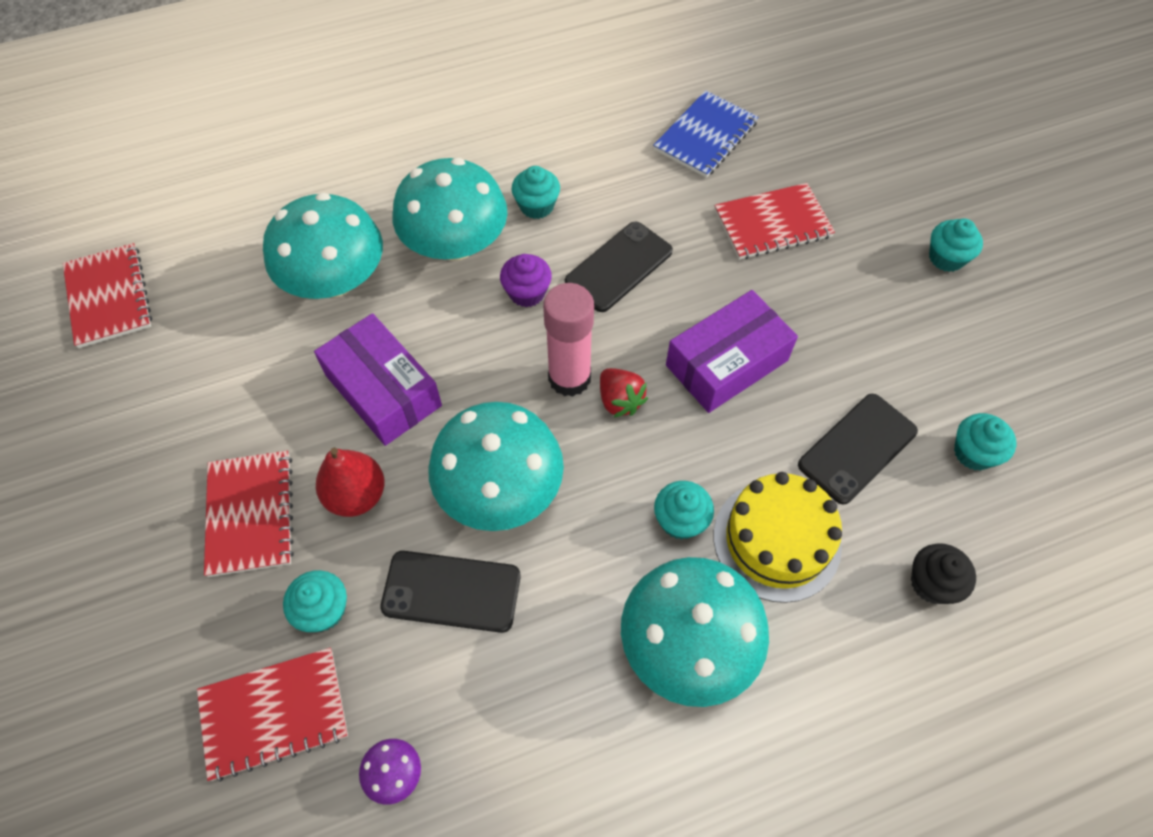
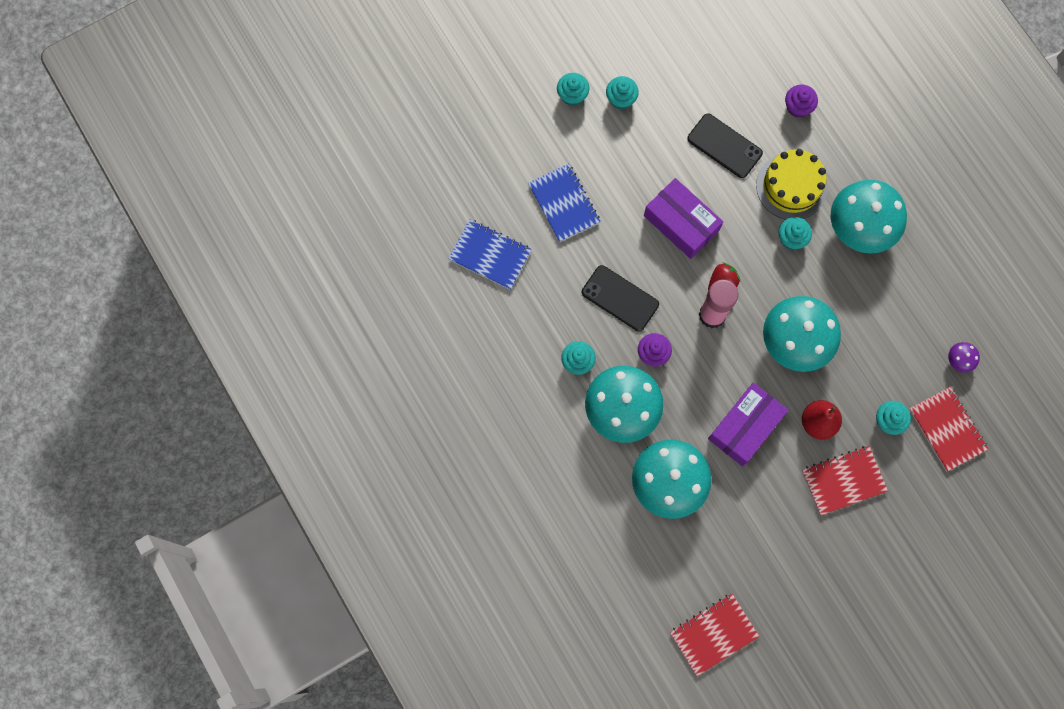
camera: 100 degrees left, 15 degrees up
(451, 591) = (861, 354): black phone -> none
(772, 223) = (564, 203): red notebook -> blue notebook
(932, 583) = (798, 107): black cupcake -> purple cupcake
(973, 452) = (713, 84): turquoise cupcake -> turquoise cupcake (621, 99)

